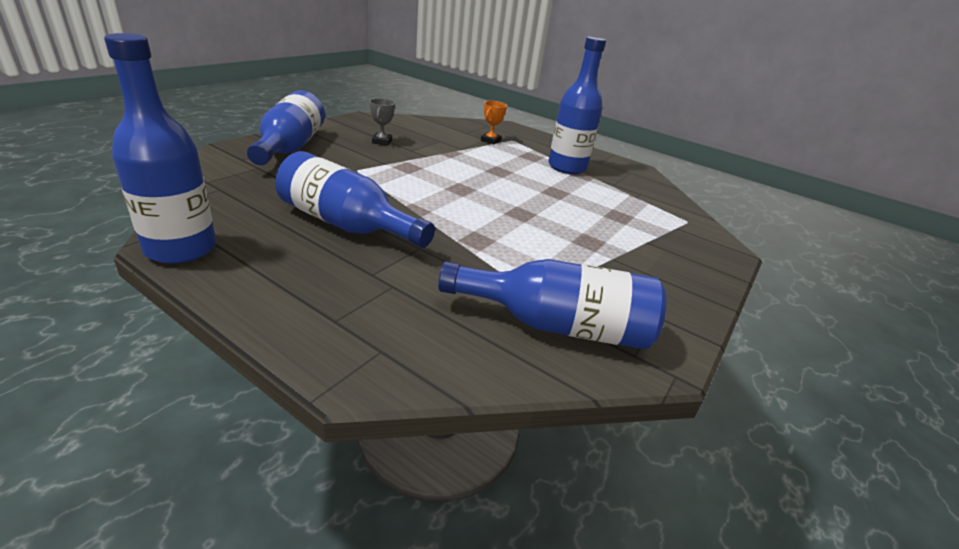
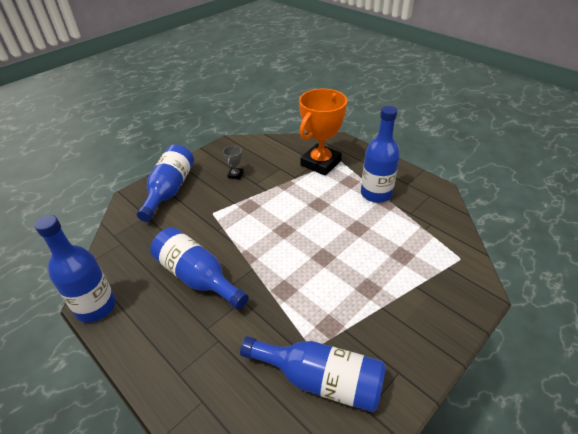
camera: 15 degrees right, 10 degrees up
(490, 140) = (320, 163): orange trophy -> orange trophy, size x2.44

